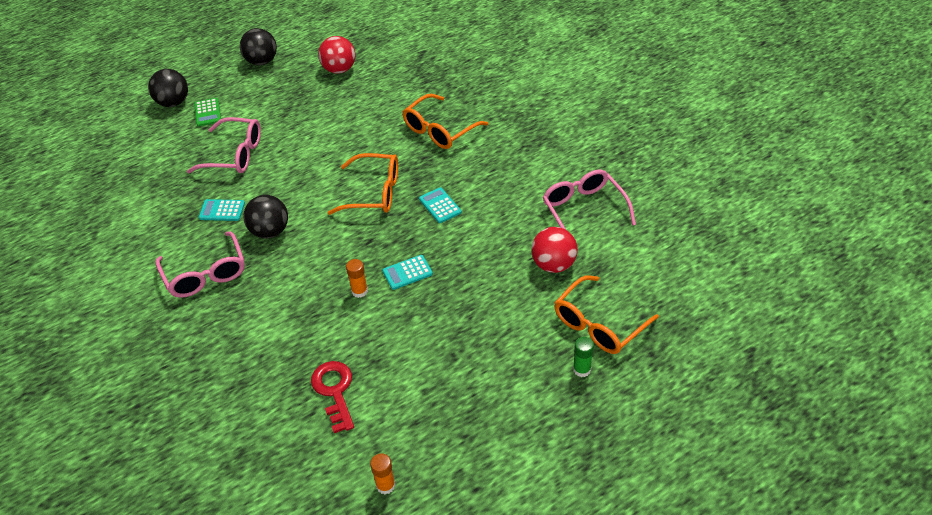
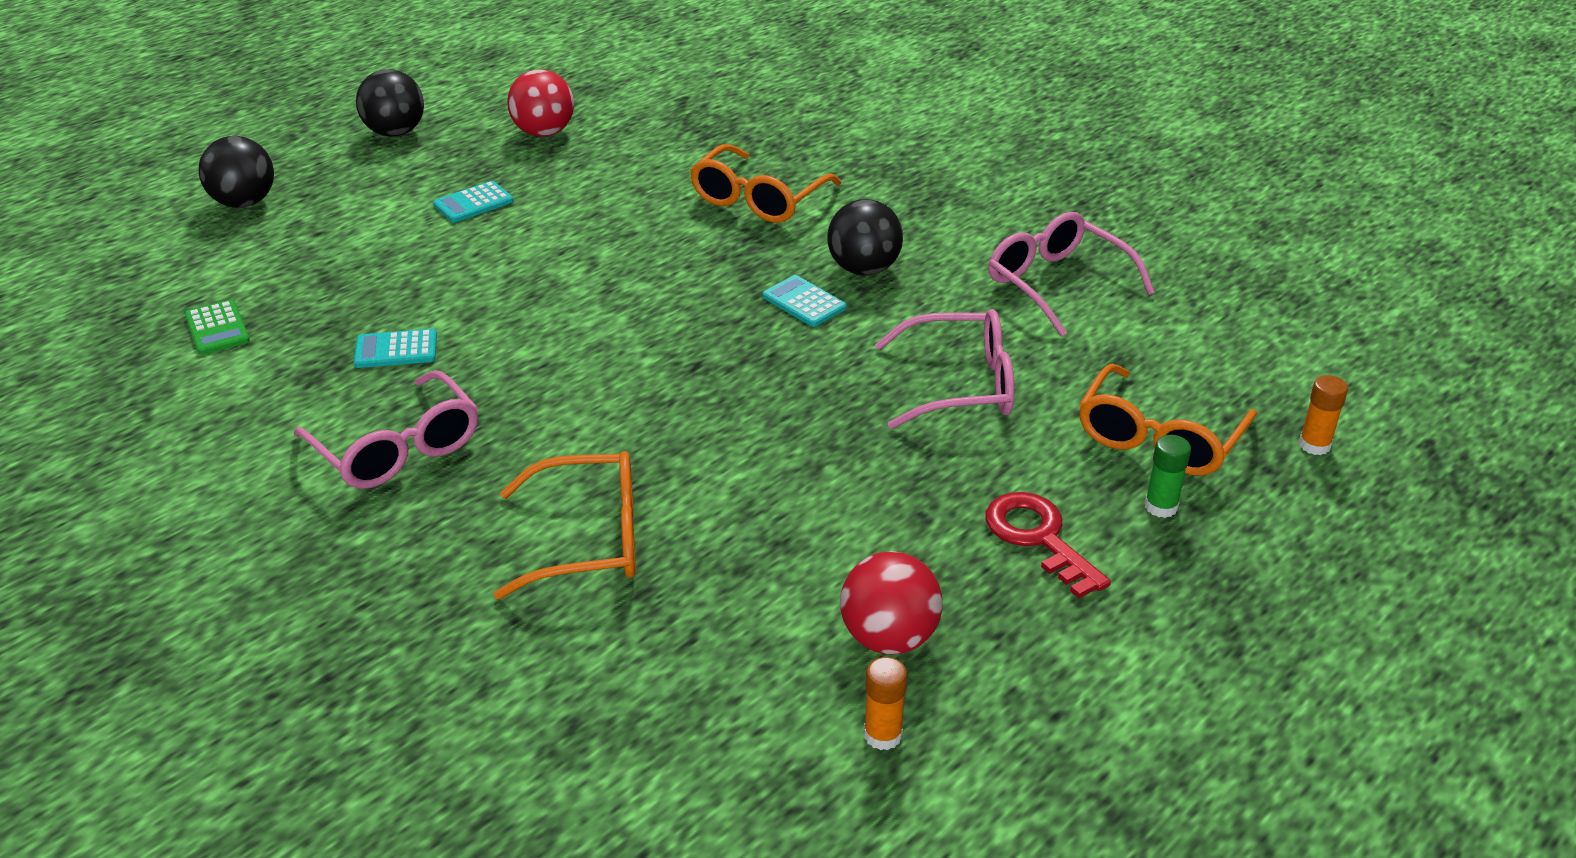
camera: 15 degrees left, 10 degrees down
(207, 112) = (317, 211): green calculator -> green calculator (217, 328)
(234, 154) = (390, 266): pink glasses -> pink glasses (959, 385)
(270, 231) = (501, 370): black ball -> black ball (864, 269)
(334, 391) = (722, 599): red key -> red key (1038, 538)
(359, 291) = (708, 440): orange glue stick -> orange glue stick (1314, 445)
(373, 192) = (675, 296): orange glasses -> orange glasses (587, 540)
(407, 272) = (786, 403): turquoise calculator -> turquoise calculator (473, 203)
(553, 264) = (1041, 363): red ball -> red ball (889, 638)

